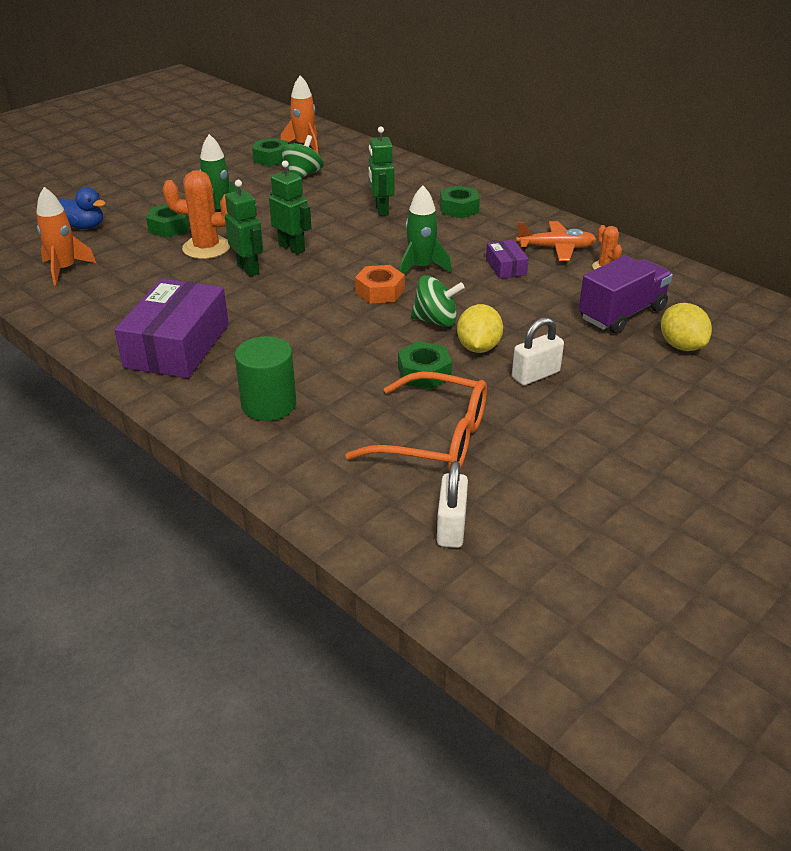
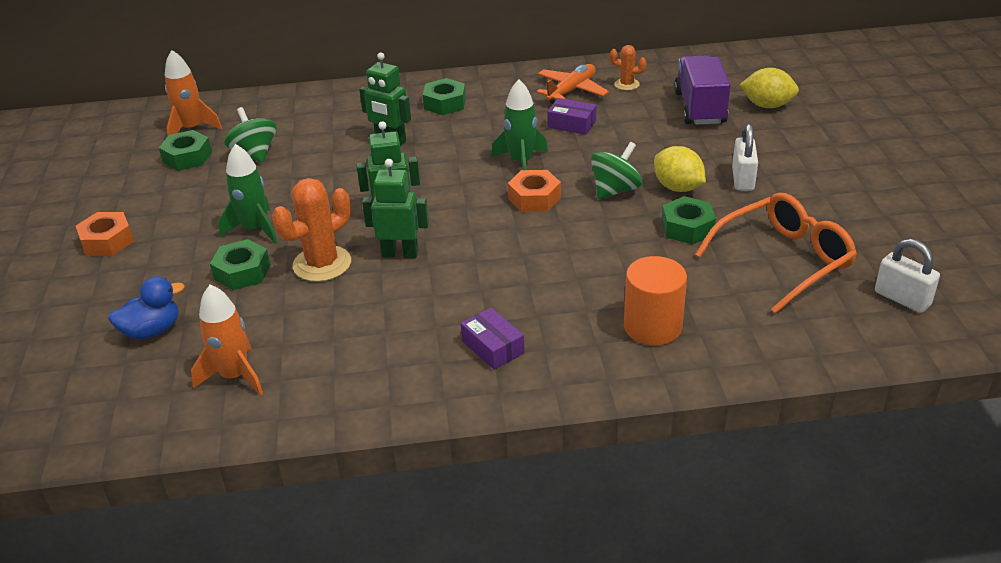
camera: 50 degrees left, 0 degrees up
(157, 176) = (107, 241): none -> orange nut
(177, 346) = (493, 347): purple box -> purple box, size x0.47
(269, 404) = (652, 327): green cylinder -> orange cylinder

